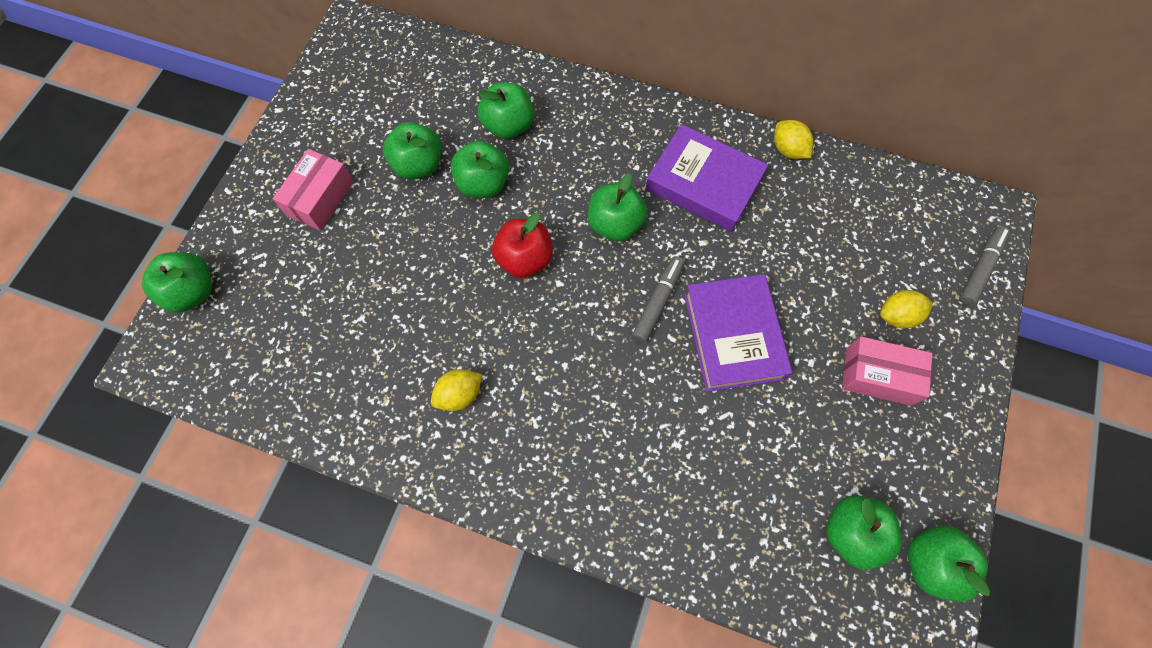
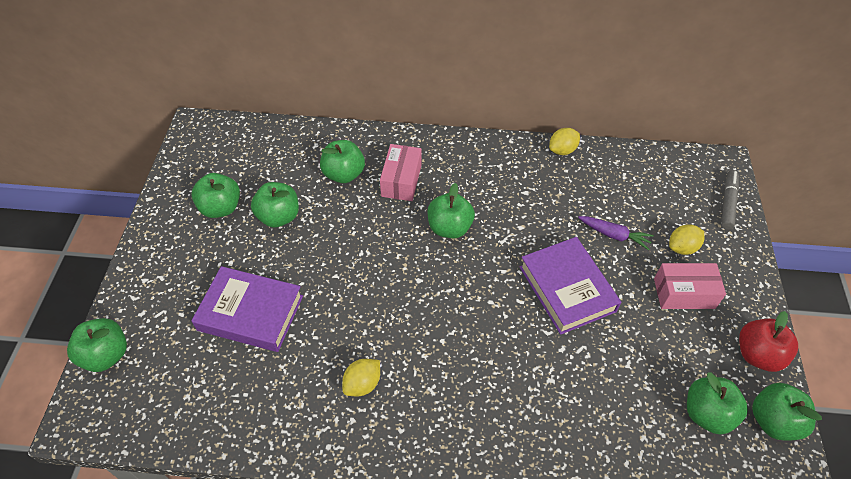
camera: 15 degrees left, 15 degrees down
(320, 198) = (202, 258): pink box -> pink box (401, 180)
(483, 184) = (336, 220): green apple -> green apple (221, 208)
(524, 259) = (385, 268): red apple -> red apple (758, 354)
(658, 302) = (501, 277): grey marker -> none
(703, 183) = (508, 185): purple book -> purple book (250, 313)
(788, 150) = (562, 150): yellow lemon -> yellow lemon turned 75 degrees counterclockwise
(816, 279) = (614, 235): none -> purple carrot

